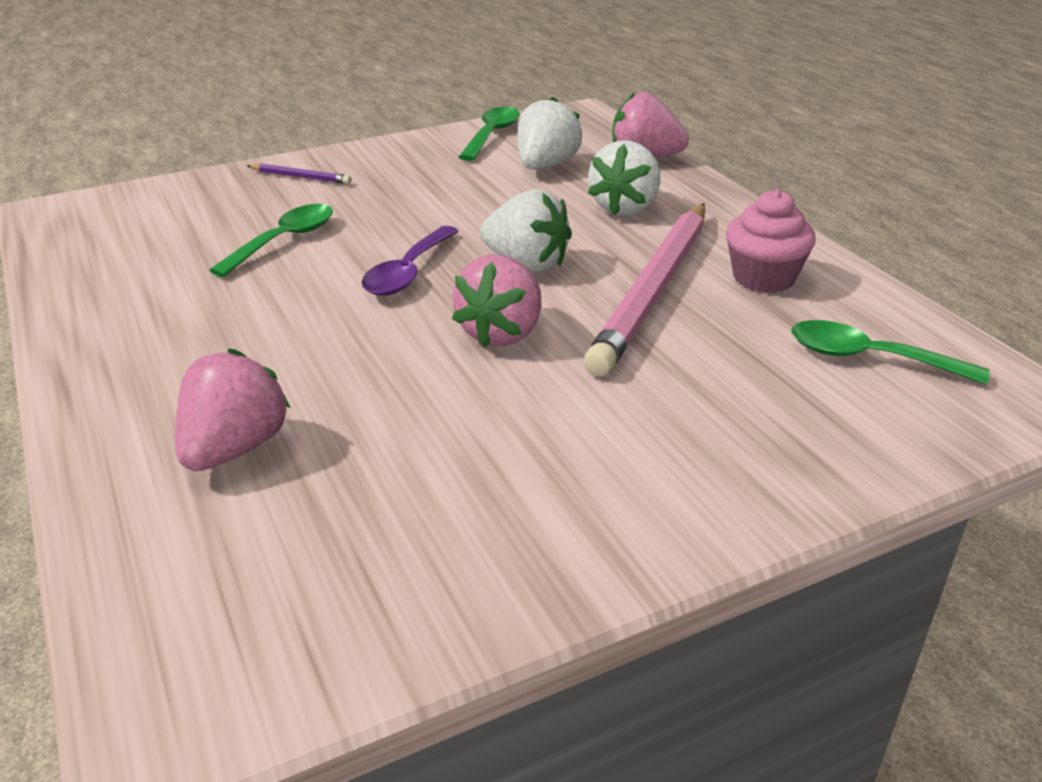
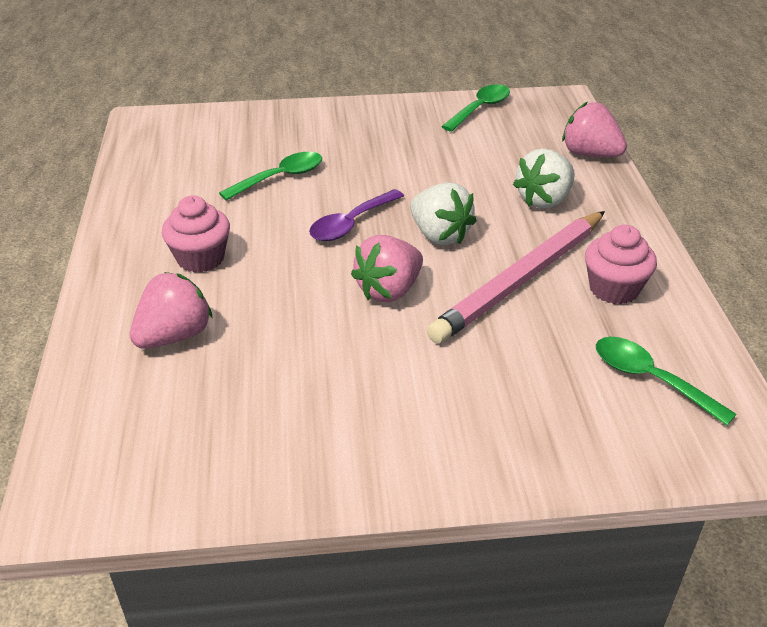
camera: 20 degrees right, 5 degrees up
(223, 349) = (201, 258): none -> pink cupcake
(301, 177) = (318, 122): purple pencil -> none
(546, 166) = (505, 147): white strawberry -> none

